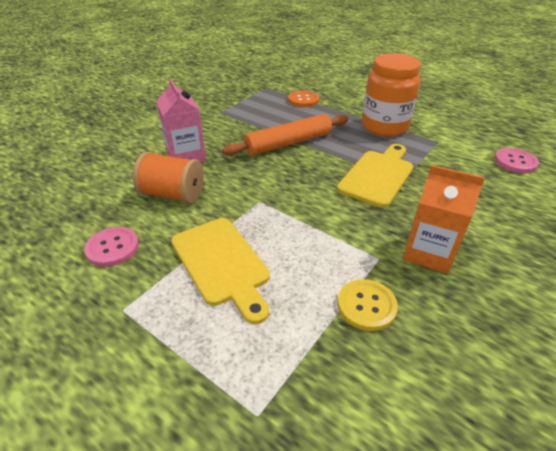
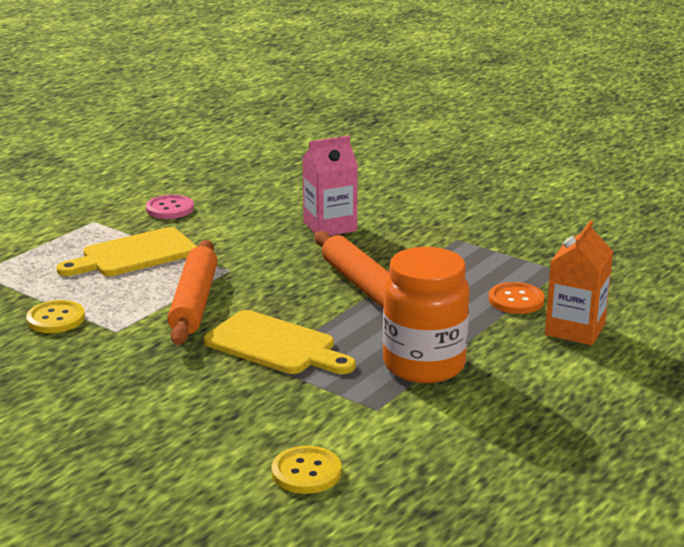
camera: 90 degrees right, 15 degrees down
(173, 194) = (250, 226): orange spool -> none
(319, 216) = (194, 302): none -> orange rolling pin
(428, 252) = (115, 360): orange carton -> orange carton (575, 329)
(515, 162) = (306, 472): pink button -> yellow button

